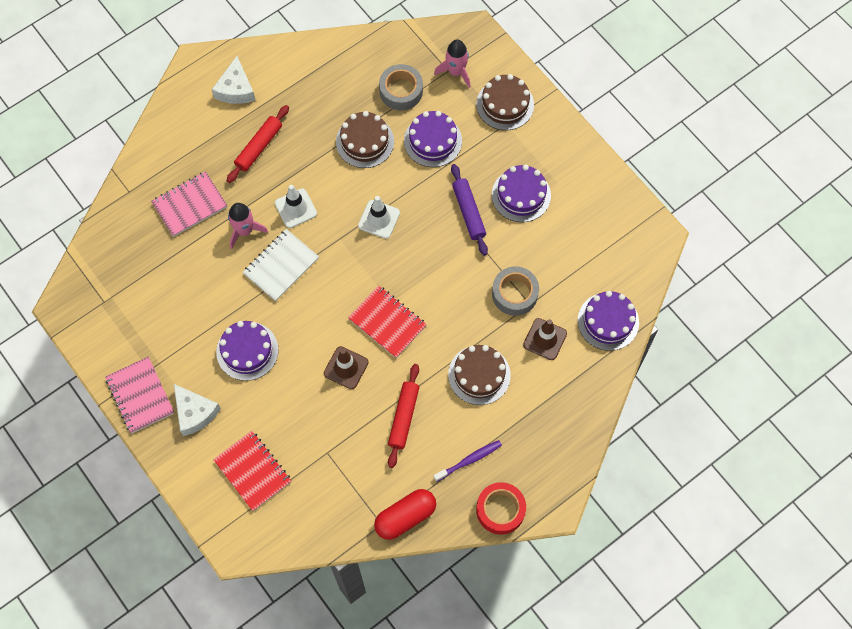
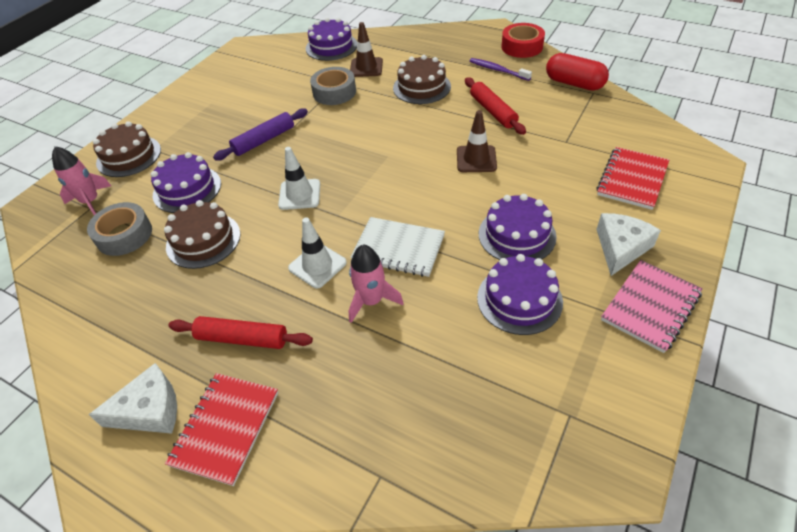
camera: 110 degrees left, 20 degrees down
(190, 205) = (364, 379): pink notebook -> none
(387, 322) = (411, 150): red notebook -> red notebook (225, 428)
(403, 417) = (493, 111): red rolling pin -> red rolling pin turned 75 degrees clockwise
(521, 195) = (232, 117): purple cake -> purple cake (519, 299)

